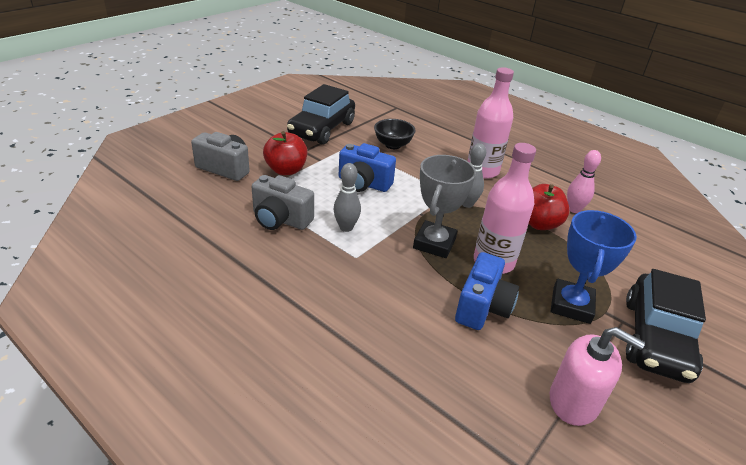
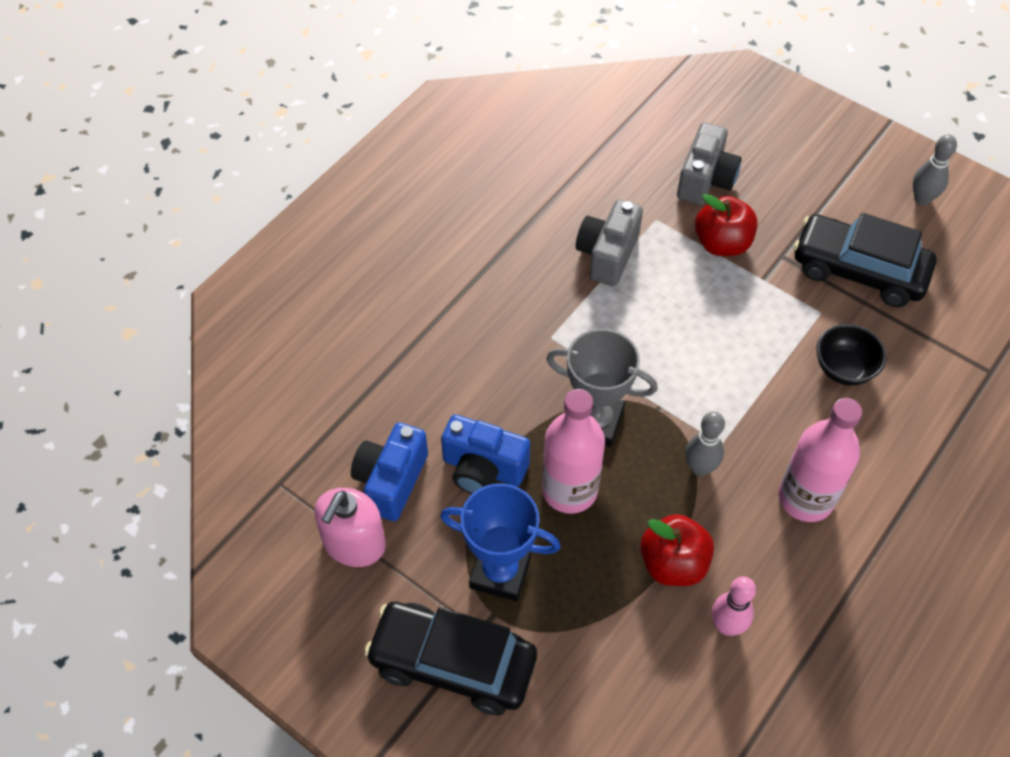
camera: 90 degrees right, 20 degrees up
(346, 227) = (607, 323): grey bowling pin -> grey bowling pin (922, 199)
(363, 184) = (715, 335): blue camera -> blue camera (391, 481)

